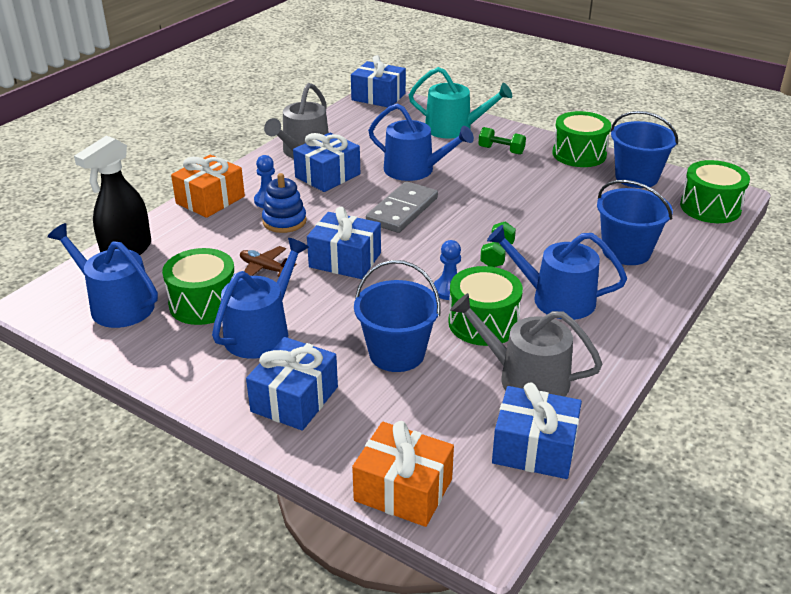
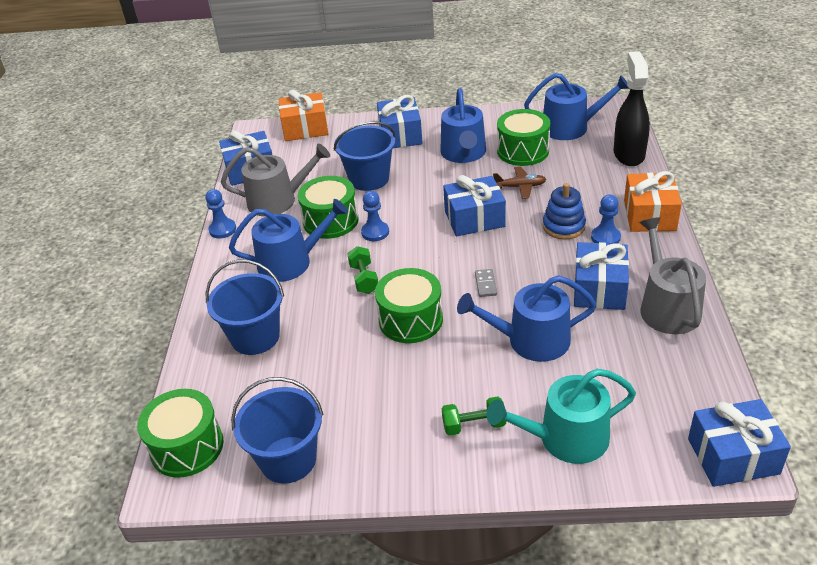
camera: 150 degrees right, 5 degrees up
(402, 210) = (486, 284): grey domino -> grey domino, size x0.44
(579, 154) = (379, 471): green drum -> green drum (410, 320)
(614, 371) = (222, 229): none -> blue pawn

